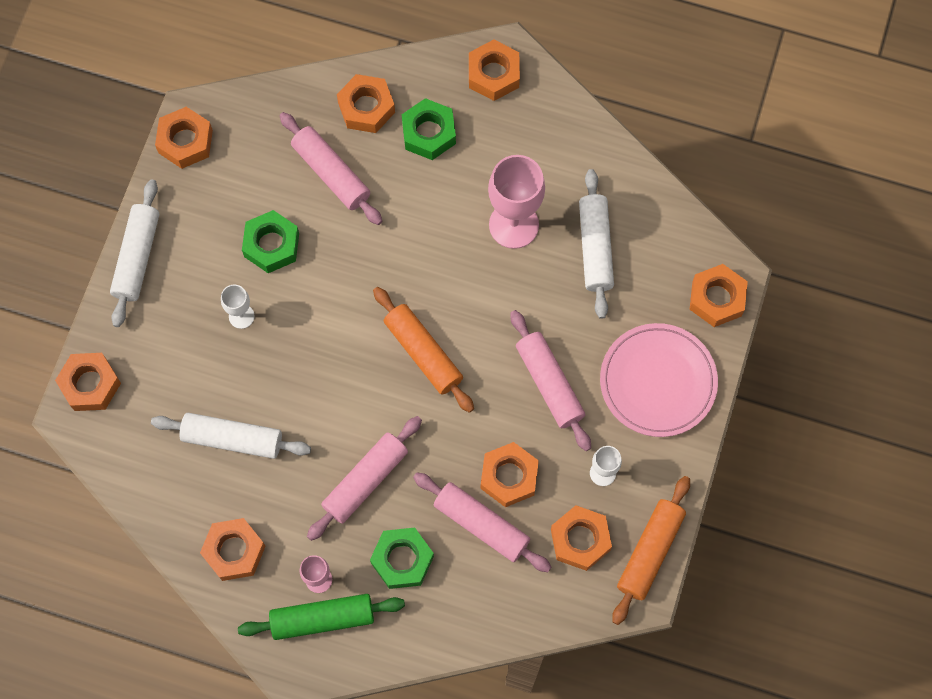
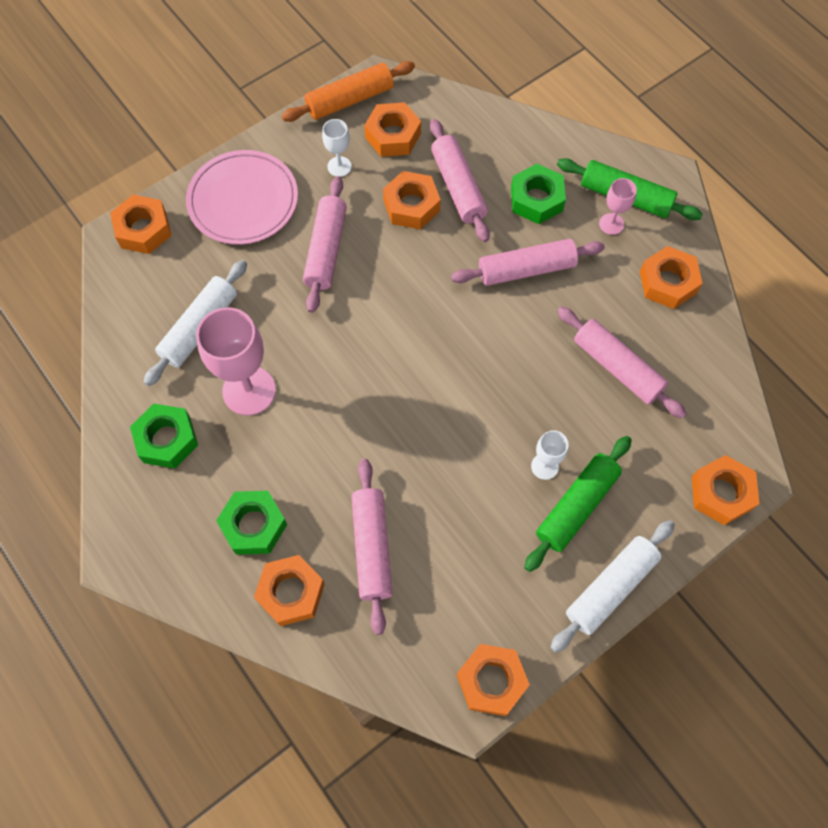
camera: 145 degrees left, 5 degrees down
(197, 301) = (576, 506): none -> green rolling pin
(232, 439) = (617, 367): white rolling pin -> pink rolling pin
(271, 245) = (474, 514): green nut -> green nut (167, 439)
(423, 353) = (408, 335): orange rolling pin -> none
(493, 74) = (148, 543): orange nut -> none

